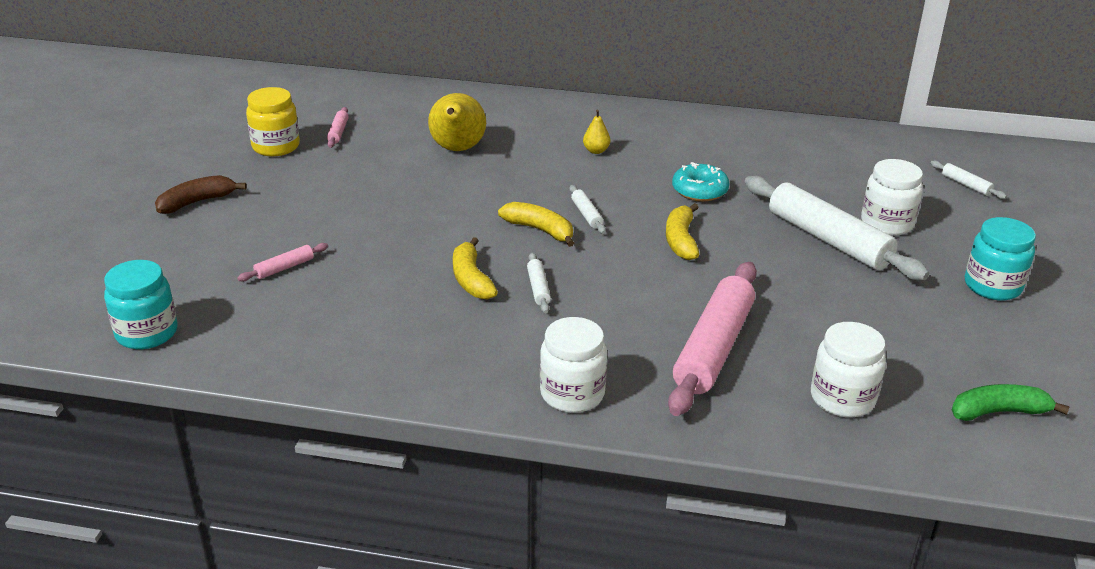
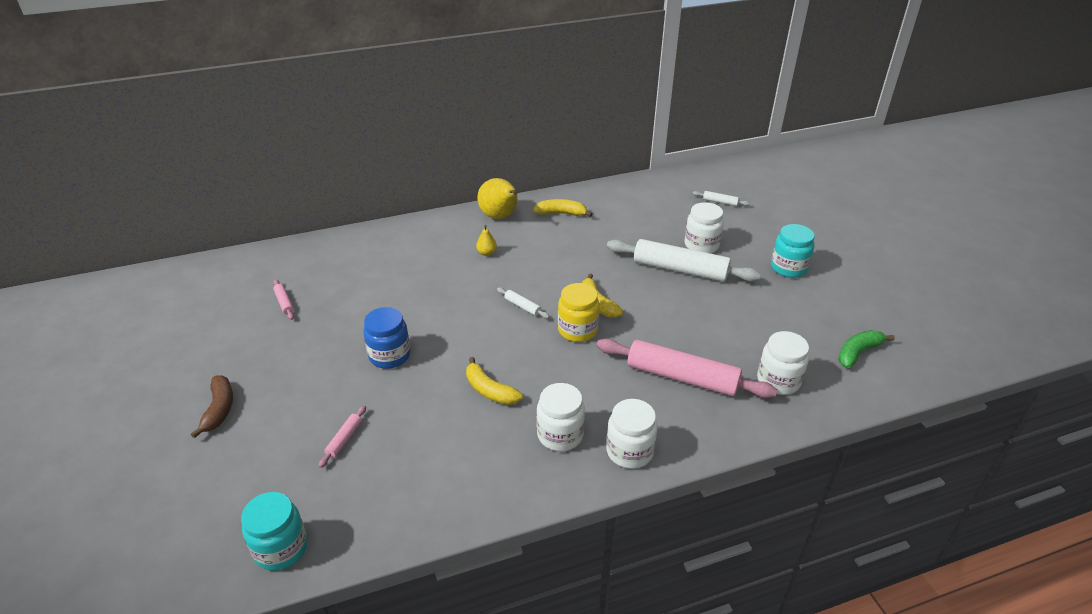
camera: 30 degrees left, 5 degrees up
(197, 202) = (219, 410): brown banana -> brown banana turned 150 degrees clockwise
(276, 146) = (243, 334): yellow jar -> yellow jar (577, 330)
(397, 212) = (390, 355): none -> blue jar
(457, 149) = (389, 286): yellow pear -> yellow pear (500, 217)
(508, 348) = (560, 435): none -> white jar
(538, 288) = (540, 378): white rolling pin -> none
(540, 230) = (502, 331): yellow banana -> yellow banana (561, 213)
(699, 190) = (577, 261): turquoise donut -> none
(713, 348) = (682, 377): pink rolling pin -> pink rolling pin turned 60 degrees counterclockwise

